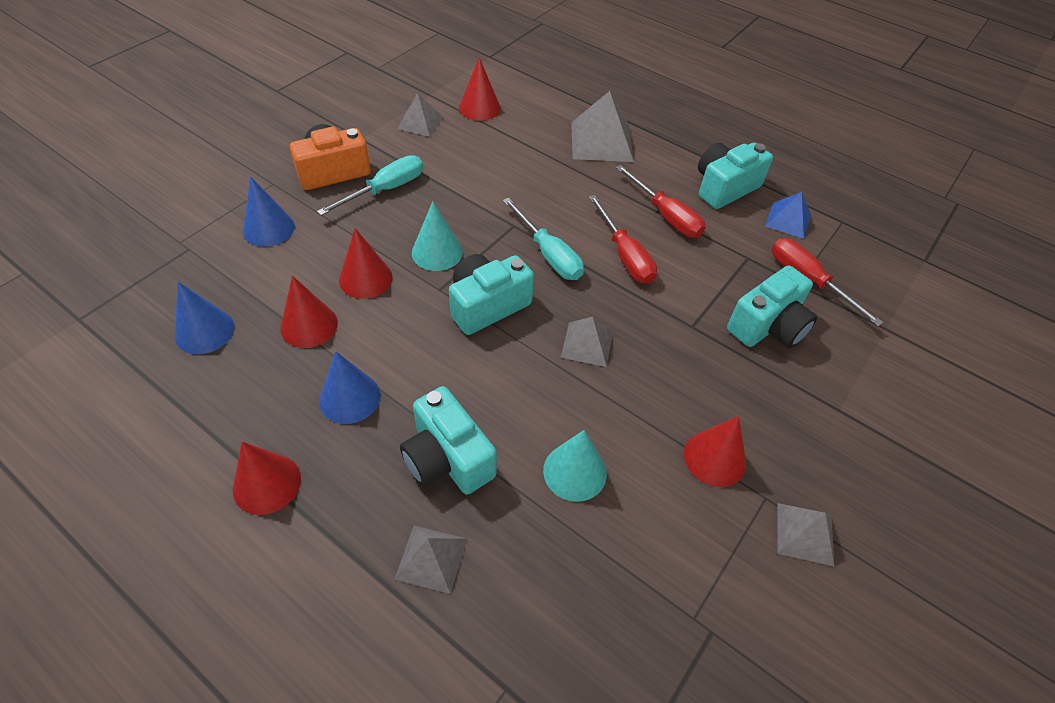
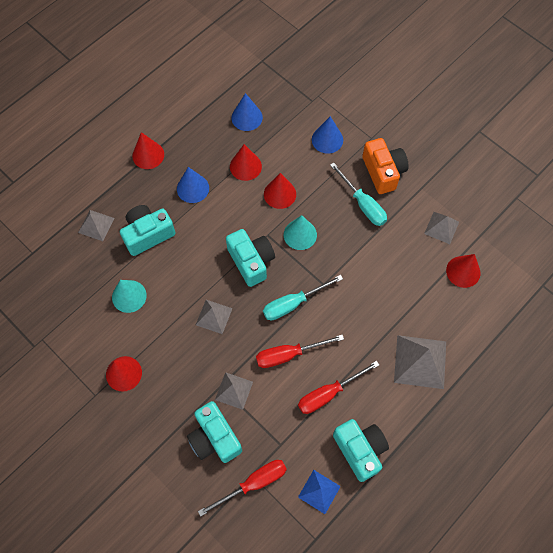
camera: 100 degrees right, 15 degrees up
(805, 533) = (70, 410): grey pyramid -> grey pyramid (234, 390)

